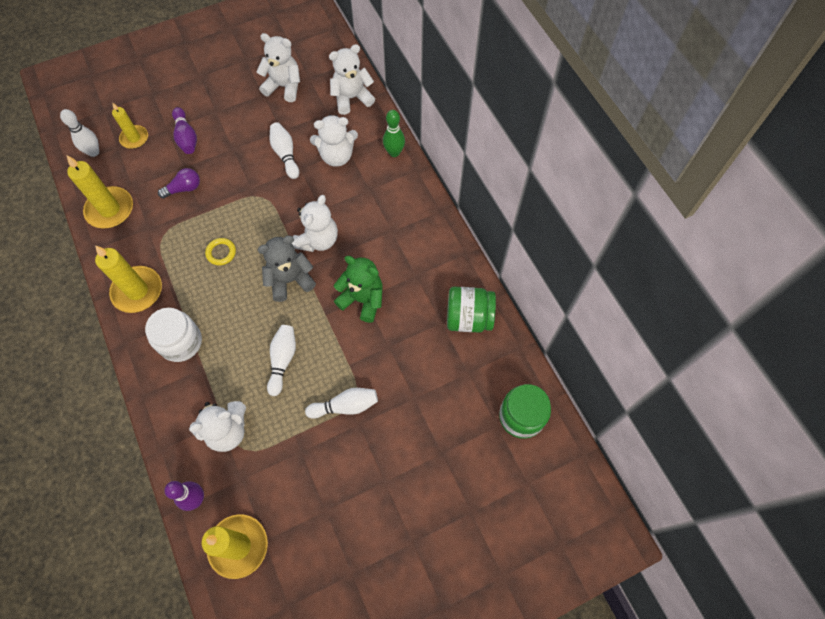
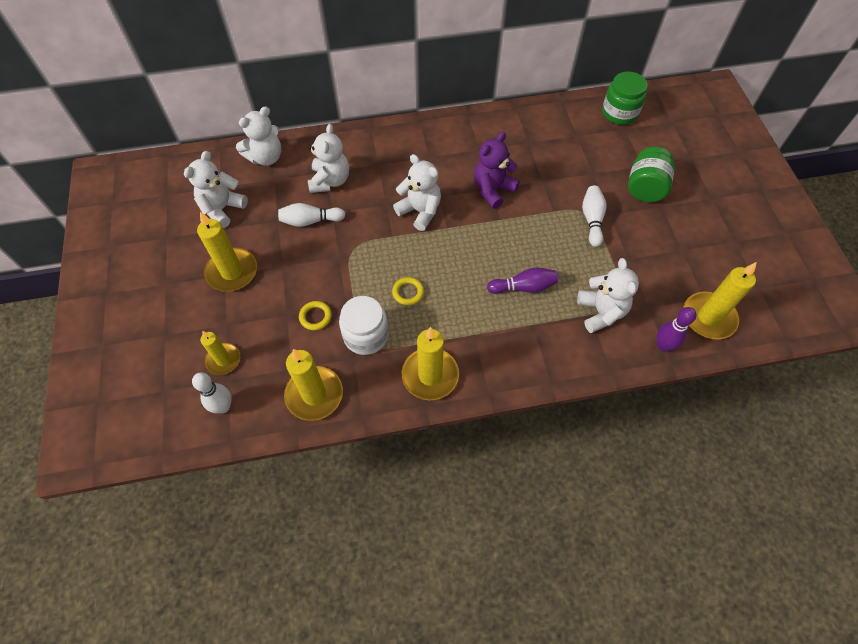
camera: 75 degrees left, 5 degrees down
(181, 342) = (500, 340): white jar -> white jar (366, 336)
(184, 188) = (315, 317): purple light bulb -> yellow ring
(186, 137) = (247, 306): purple bowling pin -> purple bowling pin (523, 287)
(219, 116) = (232, 272): none -> yellow candle
(282, 360) = (539, 258): white bowling pin -> none
(290, 280) = (457, 240): grey teddy bear -> none
(351, 98) = (266, 157): white teddy bear -> white teddy bear turned 120 degrees counterclockwise
(362, 299) = (493, 190): green teddy bear -> purple teddy bear
(394, 152) = (345, 138): green bowling pin -> none
(468, 318) = (528, 124): green jar -> green jar (645, 188)

